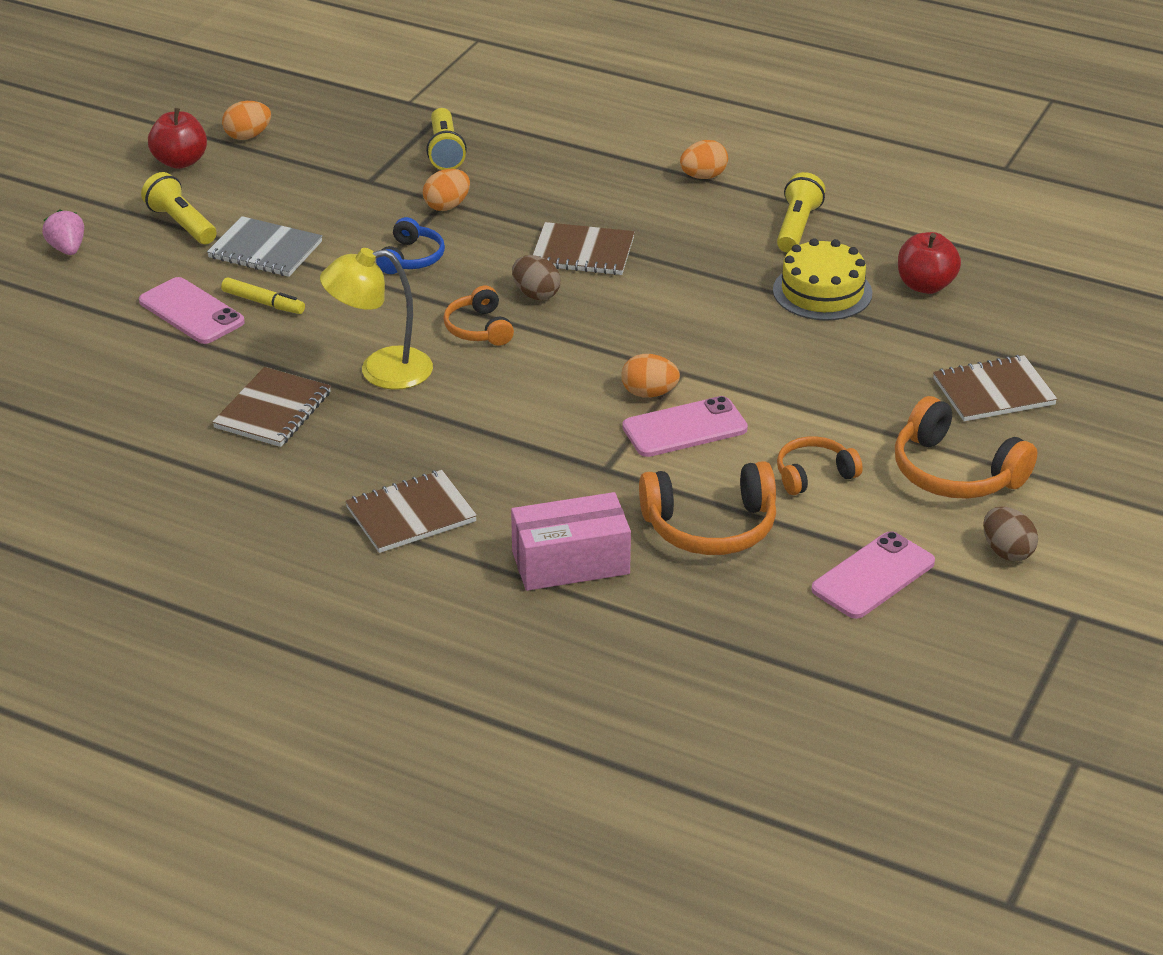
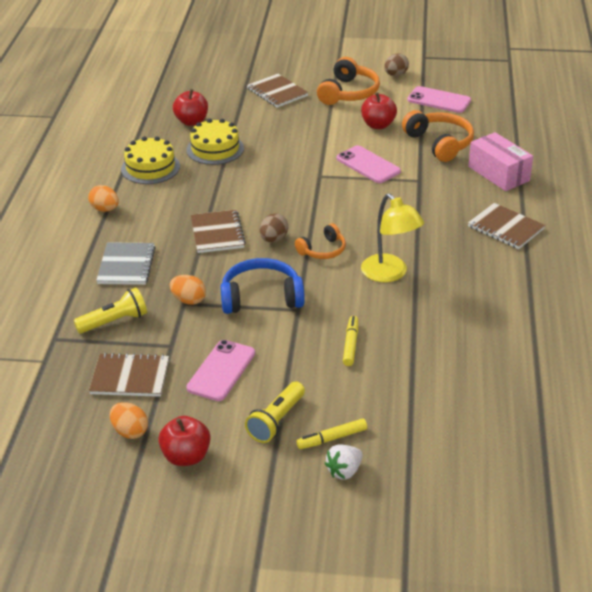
camera: 110 degrees left, 0 degrees up
(67, 249) = (344, 471): pink strawberry -> white strawberry
(121, 252) = (332, 438): none -> yellow marker
(191, 312) = (382, 374): pink phone -> pink phone (221, 371)
(265, 250) = (287, 365): grey notebook -> grey notebook (126, 265)
(273, 410) = (457, 303): brown notebook -> brown notebook (130, 377)
(411, 258) = (261, 297): blue headphones -> blue headphones, size x1.65
(649, 393) = (345, 181): orange egg -> none
(797, 227) = (150, 168): yellow flashlight -> yellow cake
(814, 475) = (378, 125): orange headphones -> red apple

